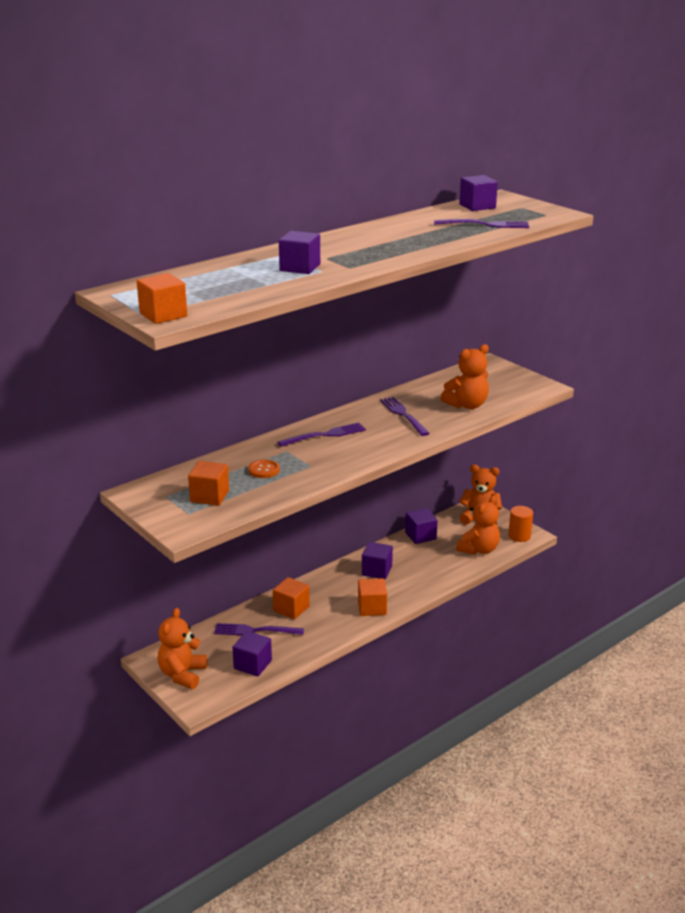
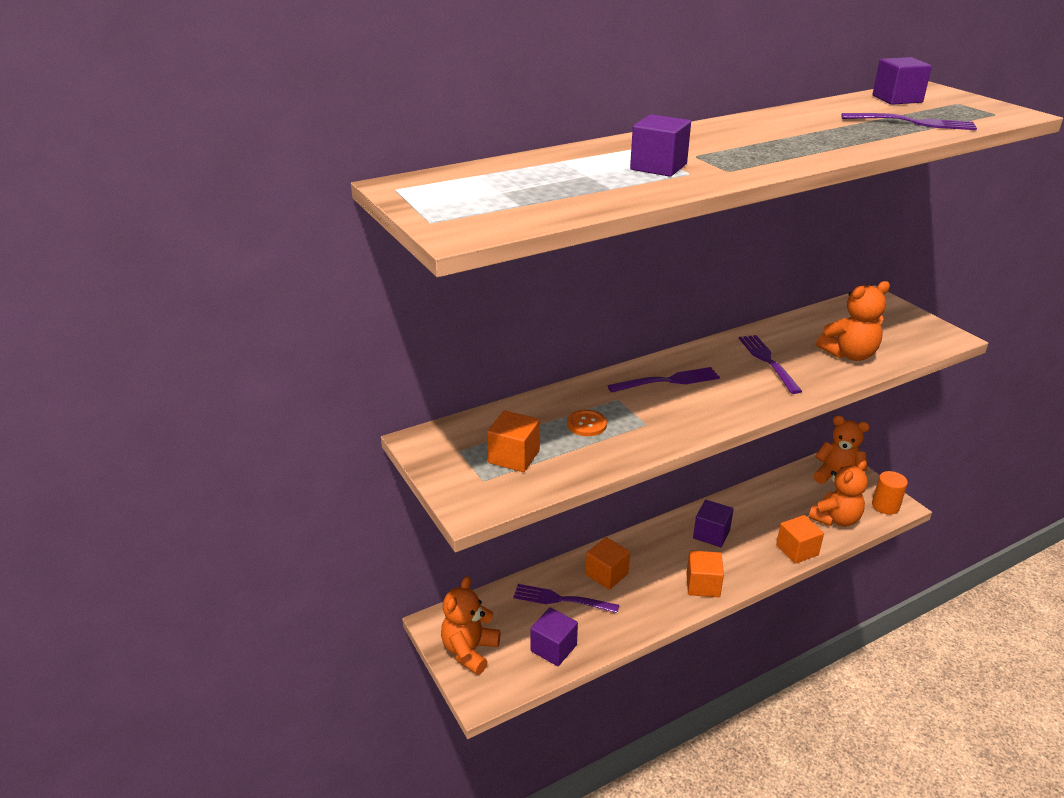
camera: 10 degrees right, 5 degrees up
(163, 315) = (458, 224): orange cube -> orange cube (797, 550)
(420, 536) = (765, 493): purple cube -> none

